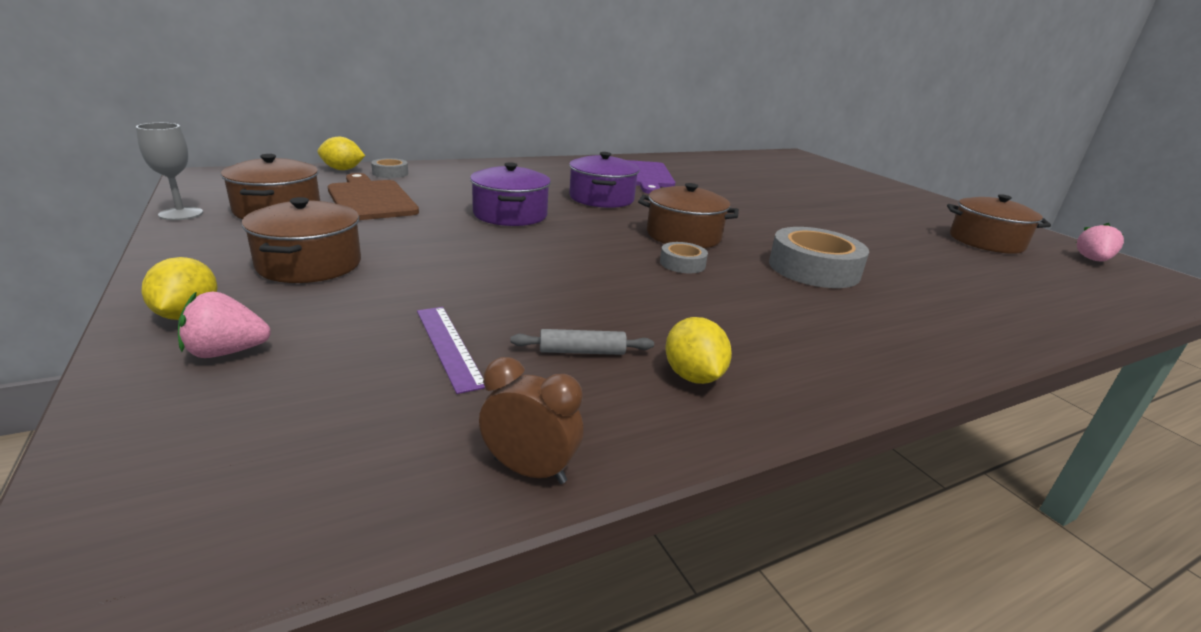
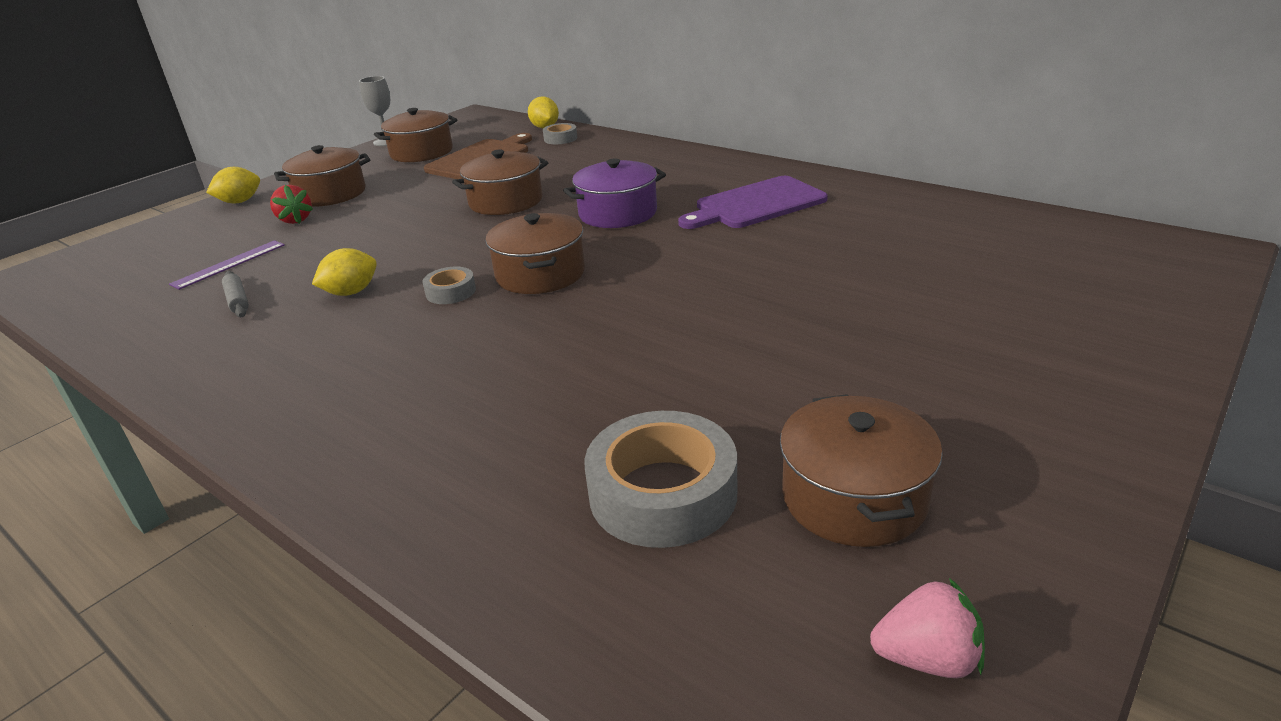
camera: 70 degrees right, 5 degrees up
(227, 352) = (200, 224): pink strawberry -> none
(362, 292) = (295, 220): none -> red strawberry
(510, 214) = (506, 201): purple pot -> brown pot
(529, 470) = (92, 325): brown clock -> none
(693, 376) = (213, 344): yellow lemon -> yellow lemon (351, 292)
(813, 269) = (508, 357): grey tape -> grey tape (663, 493)

